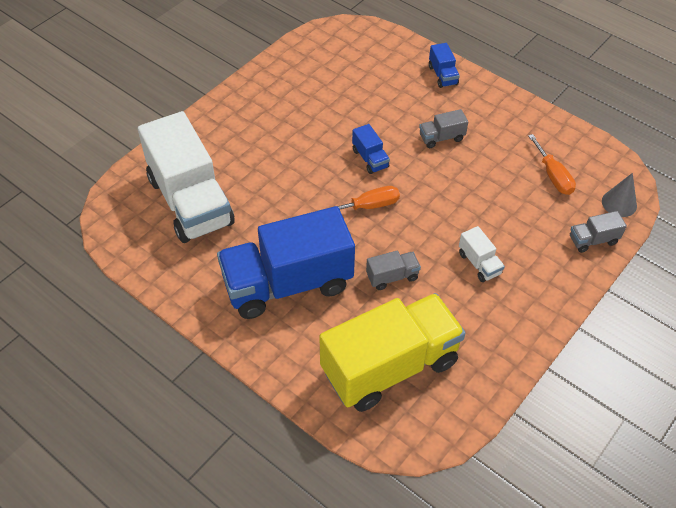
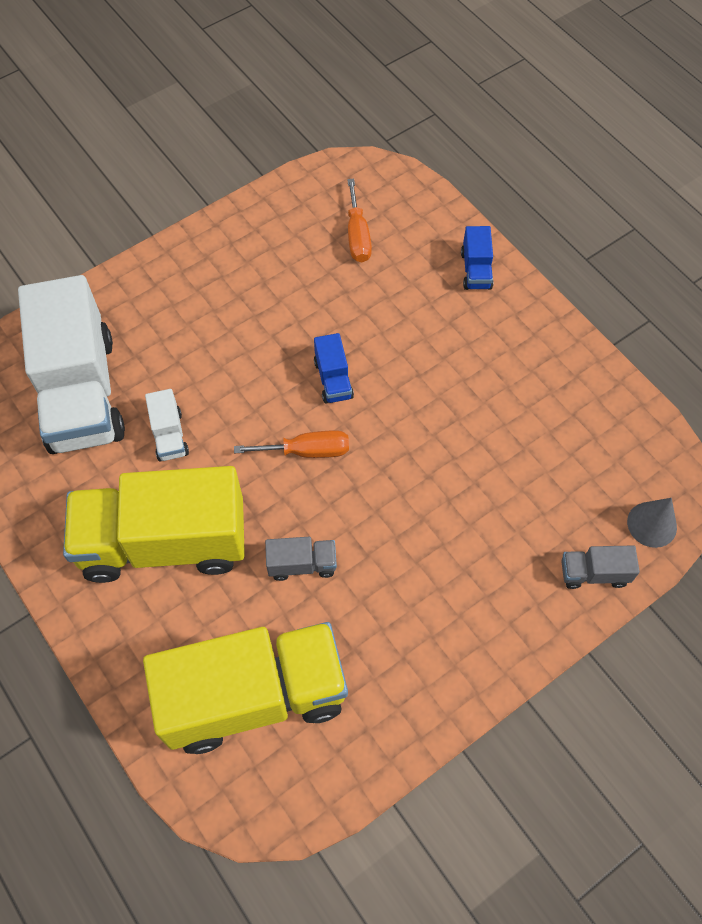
camera: 15 degrees right, 10 degrees up
(287, 284) = (164, 543): blue truck -> yellow truck
(441, 138) = (440, 368): grey truck -> none
(479, 263) = (424, 572): white truck -> white truck (169, 435)
(553, 176) = (574, 460): orange screwdriver -> orange screwdriver (357, 236)

